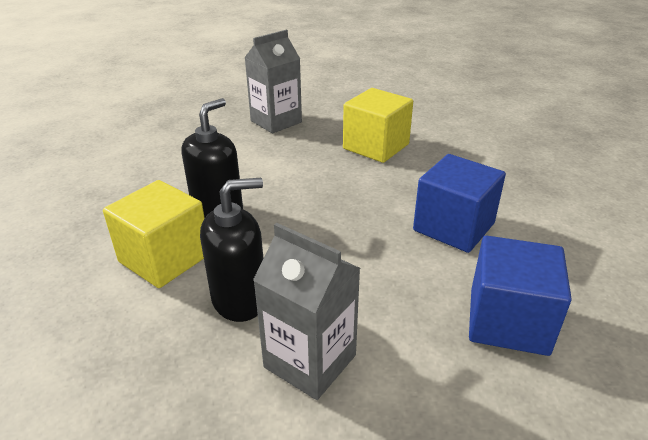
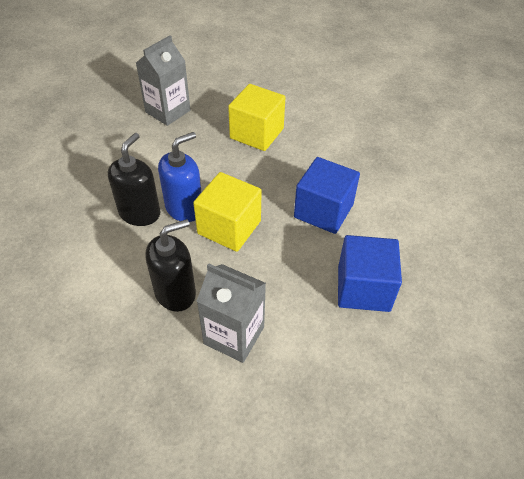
camera: 10 degrees left, 15 degrees up
(165, 258) = (110, 263): yellow cube -> yellow cube (229, 227)
(273, 210) = (184, 208): none -> blue soap dispenser

